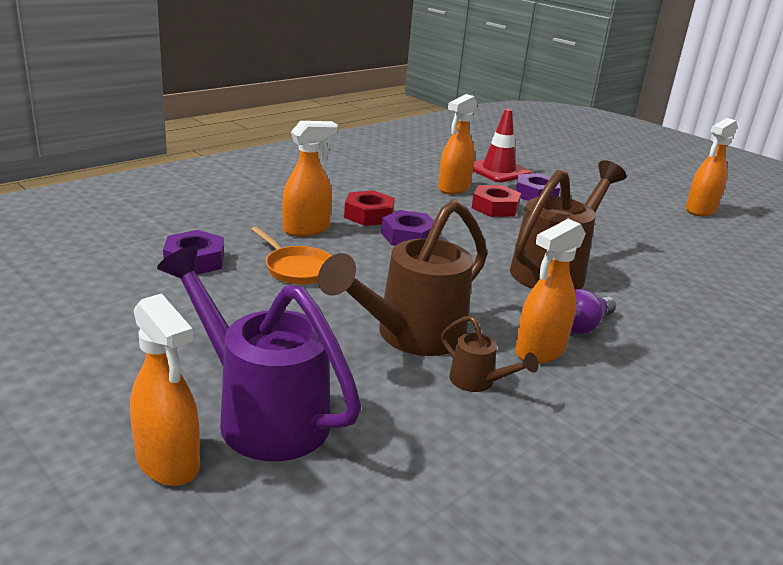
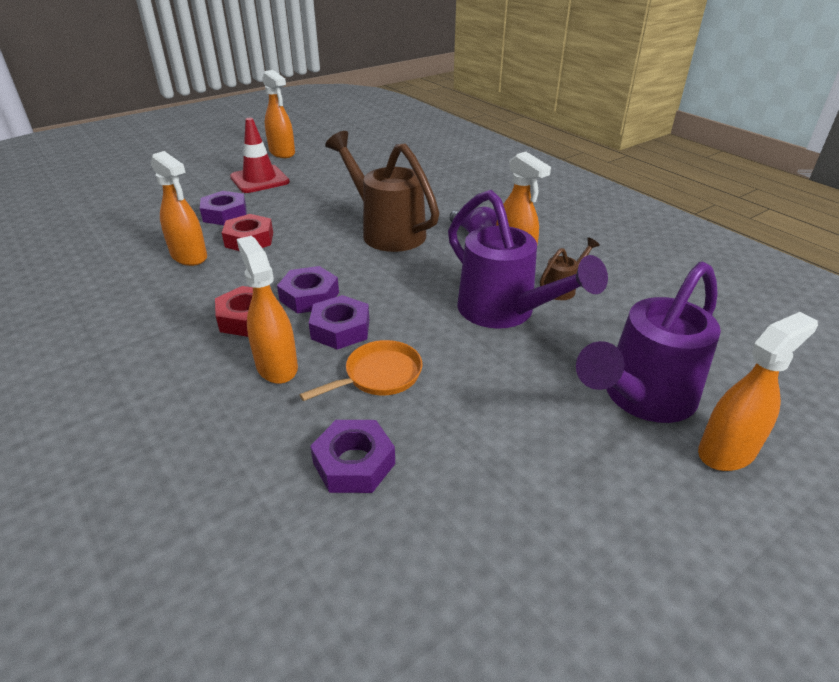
camera: 80 degrees left, 10 degrees up
(361, 251) = (340, 329): none -> purple nut
(410, 337) = (505, 313): brown watering can -> purple watering can
(498, 171) = (151, 224): red traffic cone -> red traffic cone (259, 179)

